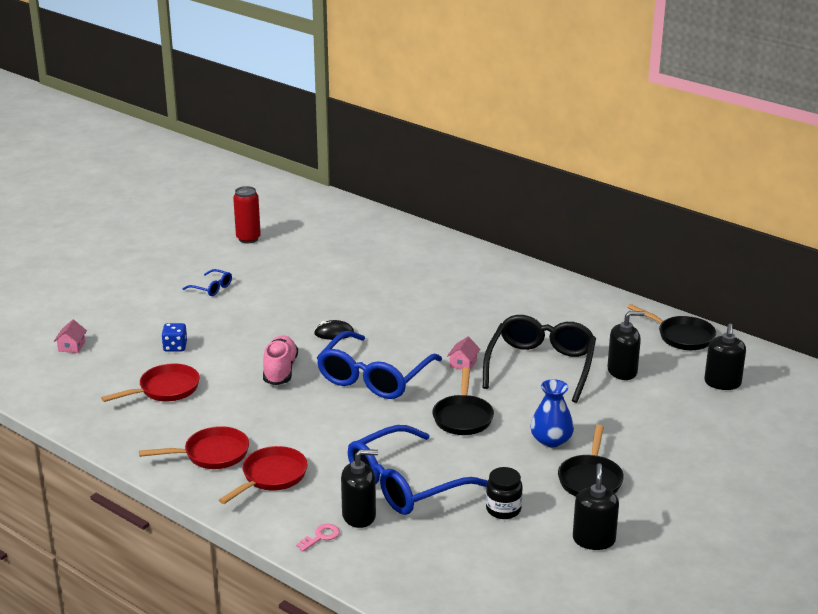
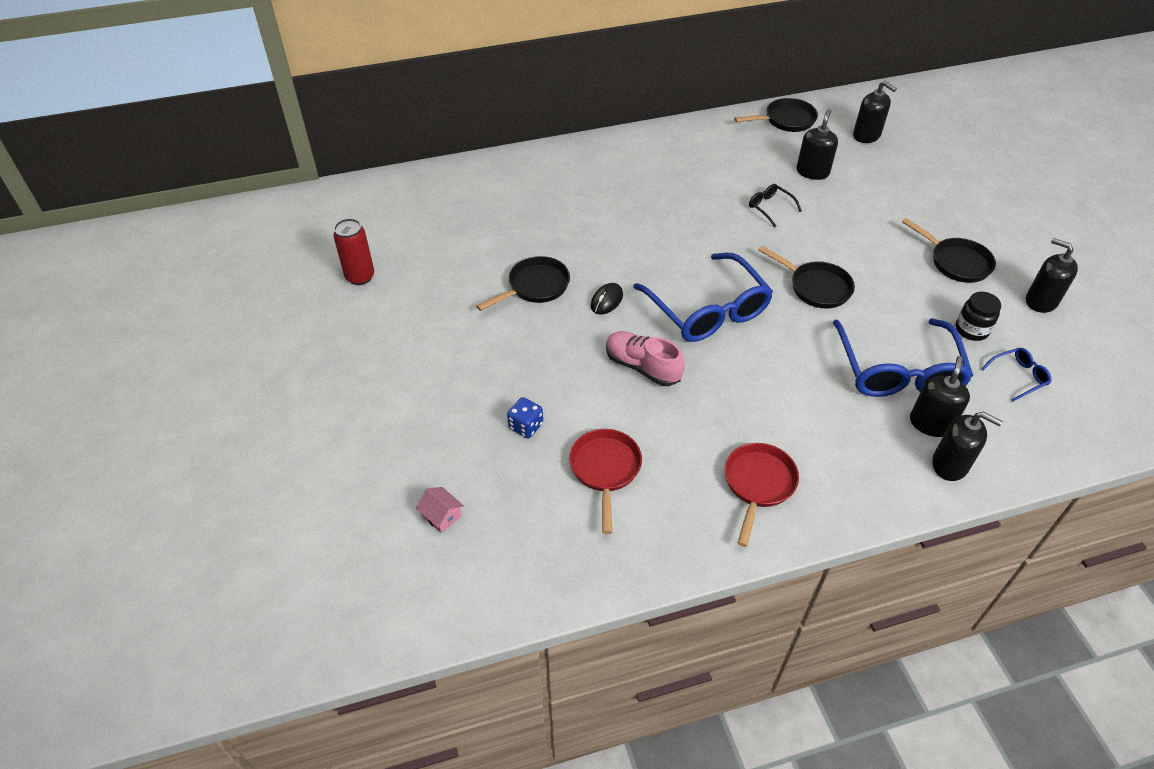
camera: 55 degrees left, 20 degrees up
(212, 288) = (432, 347): blue glasses -> blue glasses (1018, 377)
(271, 477) = (828, 456): red pan -> none
(315, 301) = (535, 287): none -> black pan
(321, 537) = (950, 464): pink key -> black soap dispenser
(463, 363) = (729, 247): pink house -> none
(541, 366) = (770, 207): black glasses -> black glasses, size x0.43
(551, 440) = (886, 256): blue vase -> none

